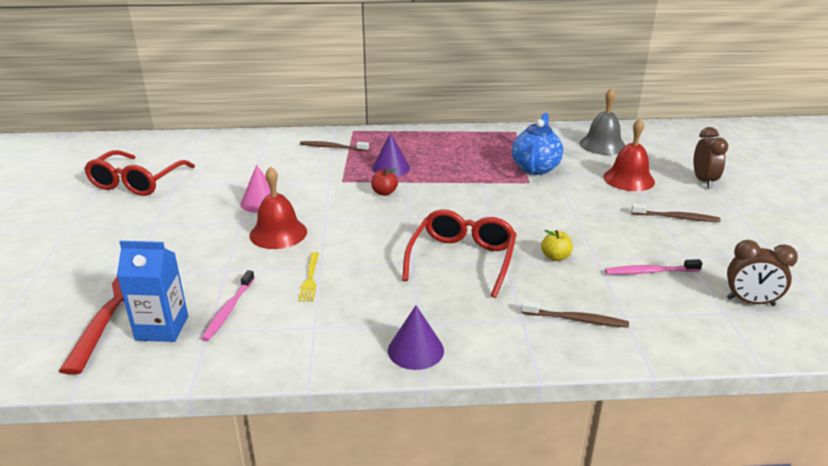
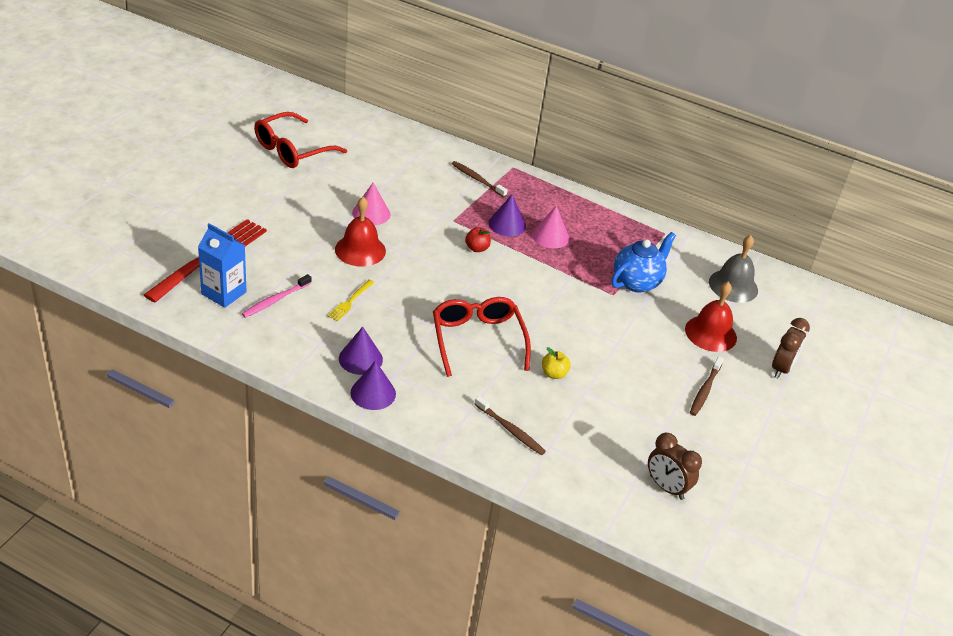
camera: 25 degrees right, 10 degrees up
(371, 324) = (360, 359): none -> purple cone
(434, 163) = (550, 236): none -> pink cone
(462, 259) = (477, 340): red glasses -> red glasses turned 60 degrees counterclockwise
(649, 272) = (615, 423): pink toothbrush -> none
(677, 218) = (705, 390): brown toothbrush -> brown toothbrush turned 75 degrees clockwise

